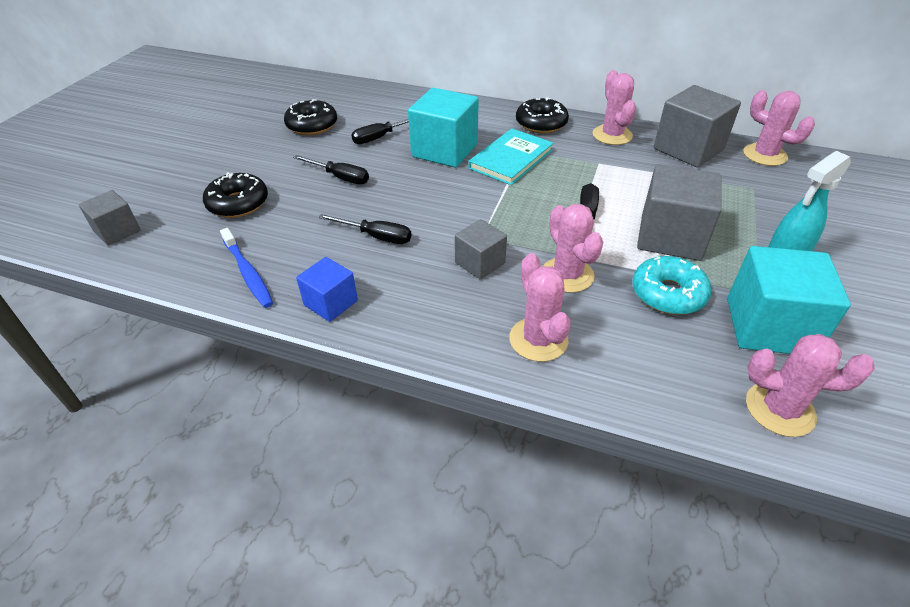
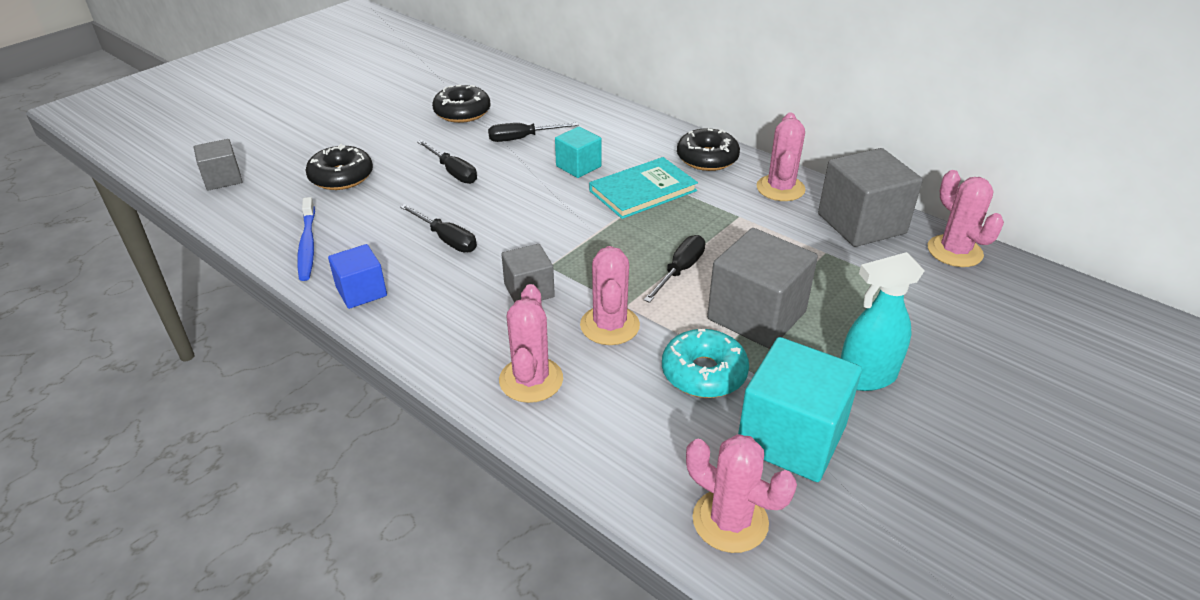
camera: 20 degrees right, 5 degrees down
(444, 150) = (578, 166): turquoise cube -> turquoise cube, size x0.57

